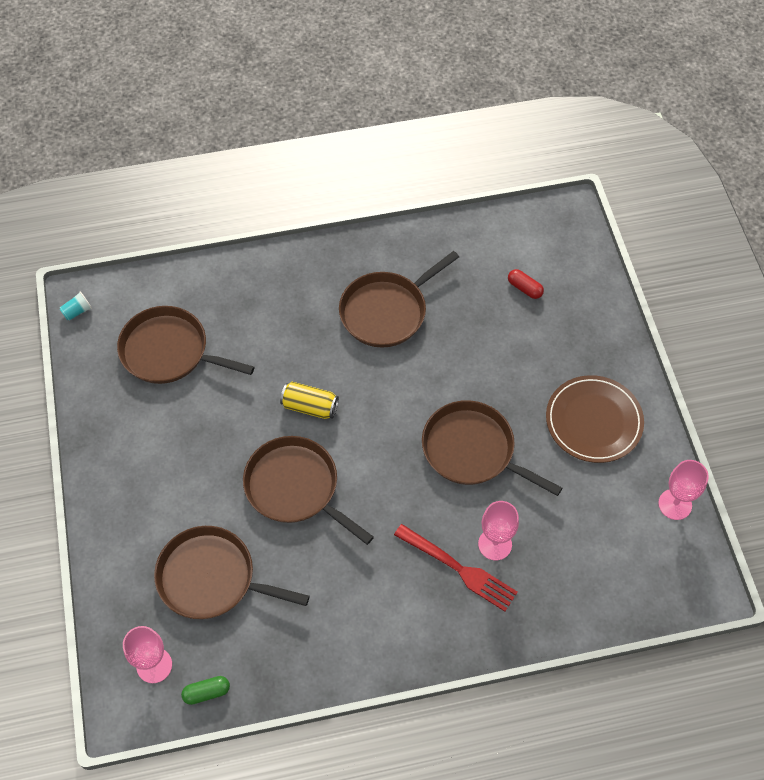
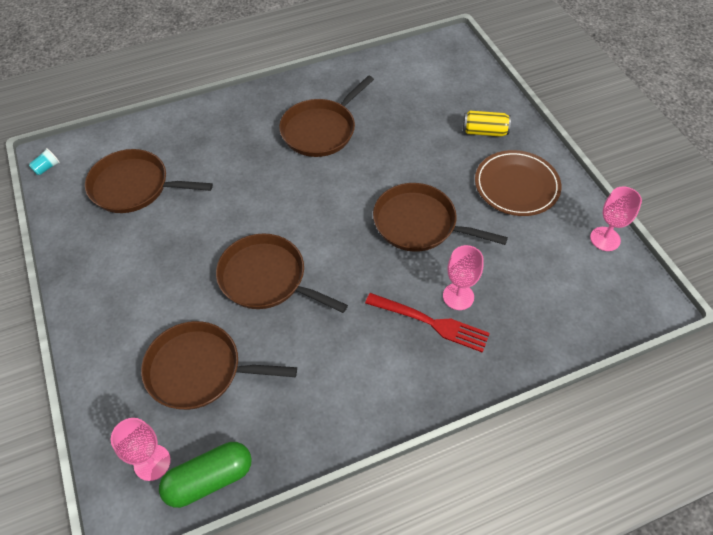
camera: 10 degrees left, 5 degrees down
(206, 692) = (209, 479): green capsule -> green capsule, size x1.87
(310, 406) = (268, 211): yellow can -> yellow can (484, 131)
(524, 288) = (432, 98): red capsule -> none

